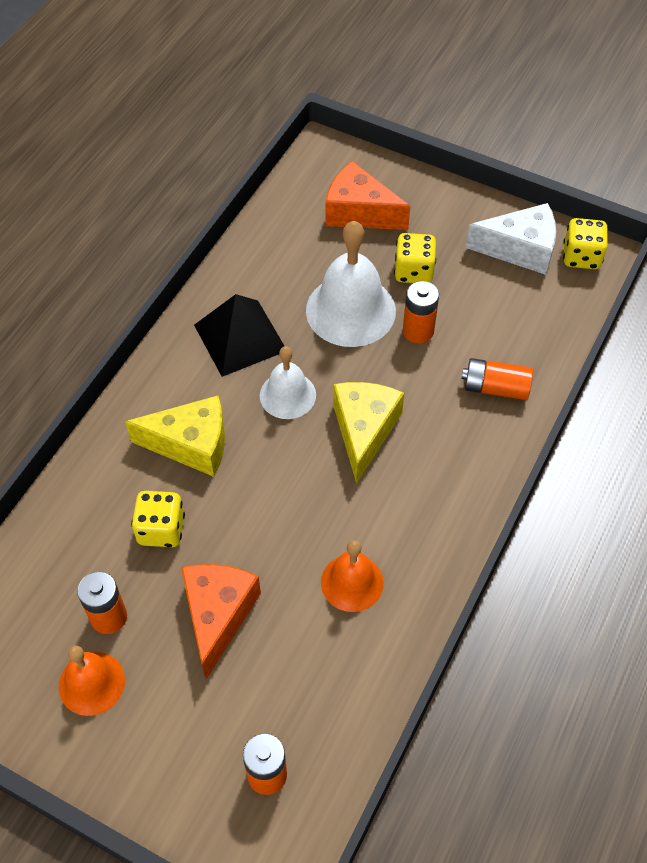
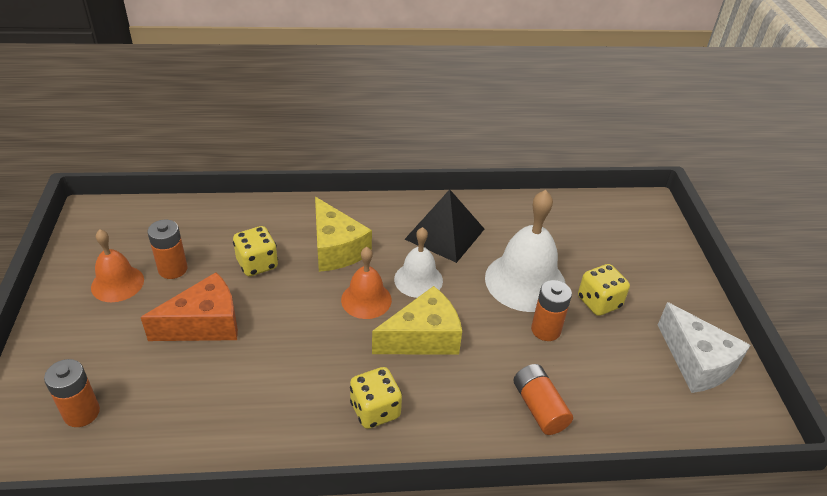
camera: 55 degrees right, 15 degrees down
(352, 582) = (279, 391): orange bell -> orange bell (366, 299)
(359, 212) = (617, 247): orange cheese -> none
(581, 257) = (739, 412): yellow dice -> yellow dice (375, 410)

